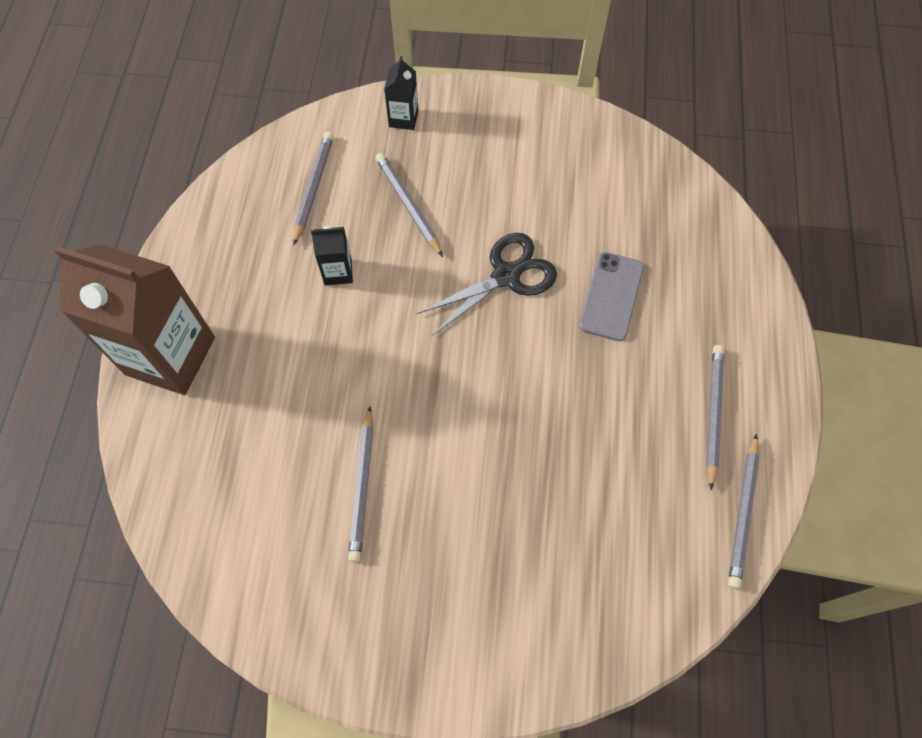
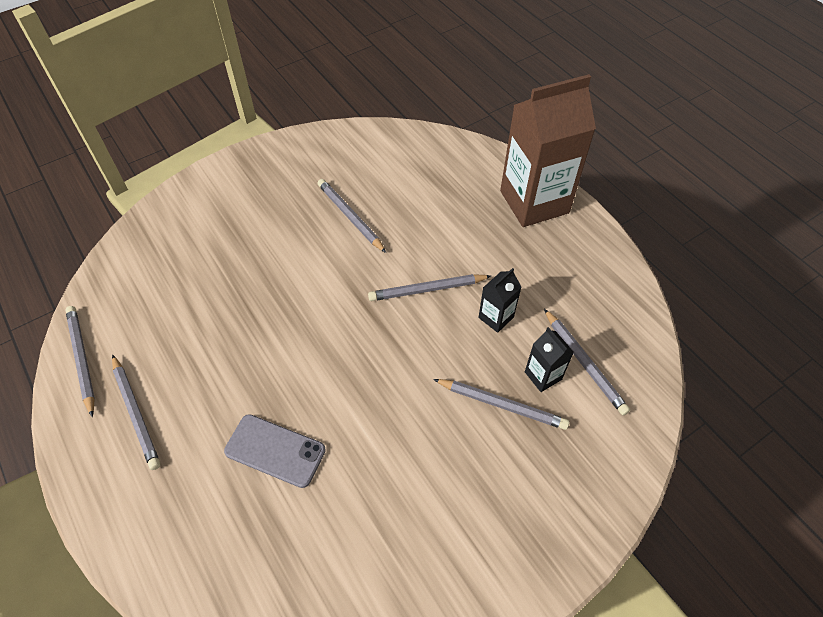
camera: 140 degrees right, 10 degrees down
(368, 342) = (427, 289): none -> grey pencil
(403, 118) = (591, 483): black carton -> black carton (543, 375)
(506, 276) = (373, 404): black scissors -> none
(611, 296) = (275, 450): grey phone -> grey phone turned 45 degrees counterclockwise

